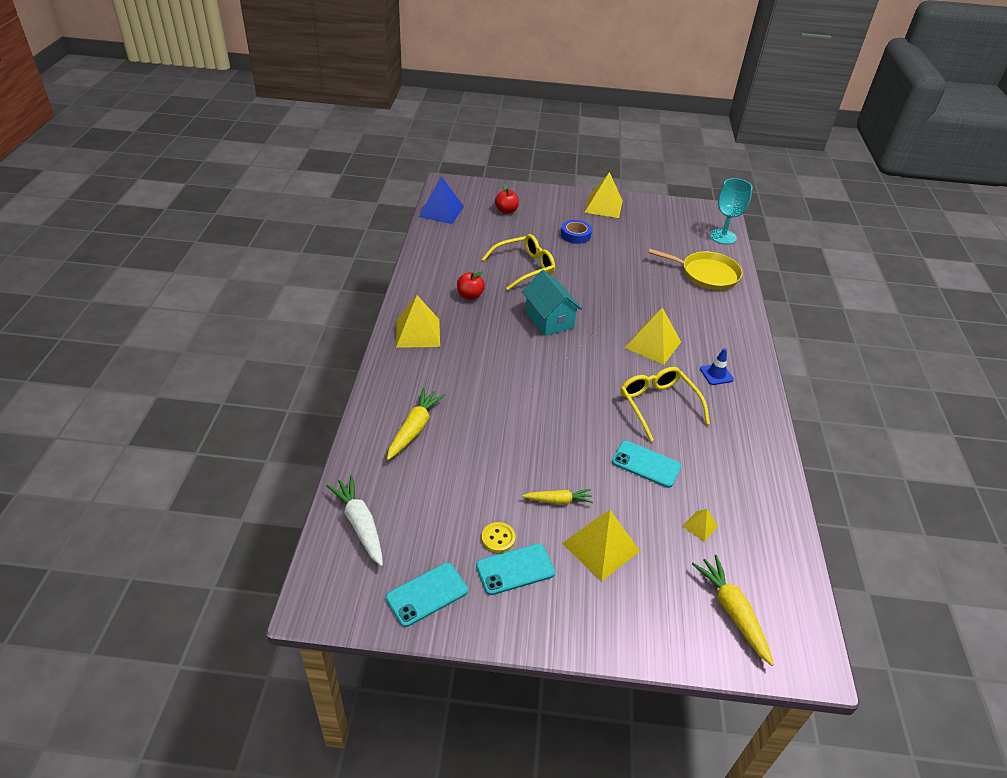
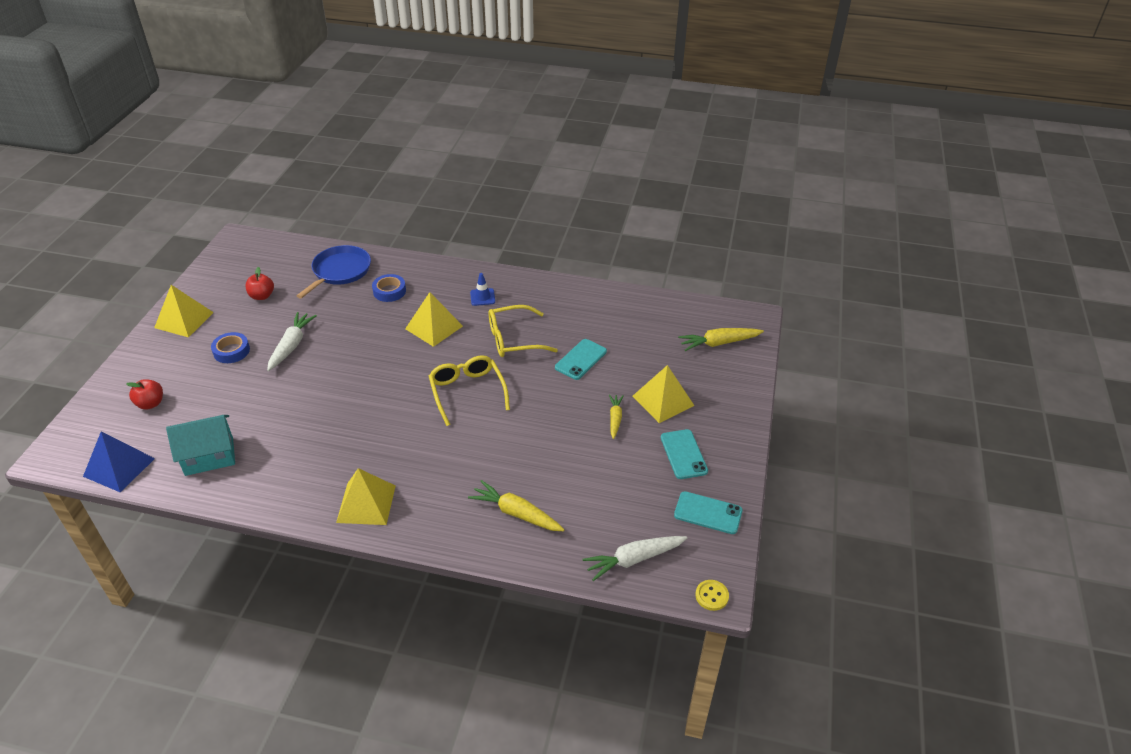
camera: 80 degrees left, 0 degrees up
(427, 594) = (708, 513): turquoise phone -> turquoise phone turned 45 degrees counterclockwise
(470, 295) = (313, 453): red apple -> red apple (262, 296)
(498, 538) = (653, 462): yellow button -> yellow button (711, 596)
(524, 267) = (277, 401): yellow glasses -> yellow glasses (467, 392)
(549, 319) = (375, 393): turquoise house -> turquoise house (209, 456)
(593, 263) = (291, 346): none -> white carrot
(693, 308) = (389, 291): none -> blue tape
(700, 526) = (645, 342): yellow pyramid -> none
(706, 274) = (340, 271): yellow pan -> blue pan
(723, 237) = (283, 247): turquoise goblet -> none

